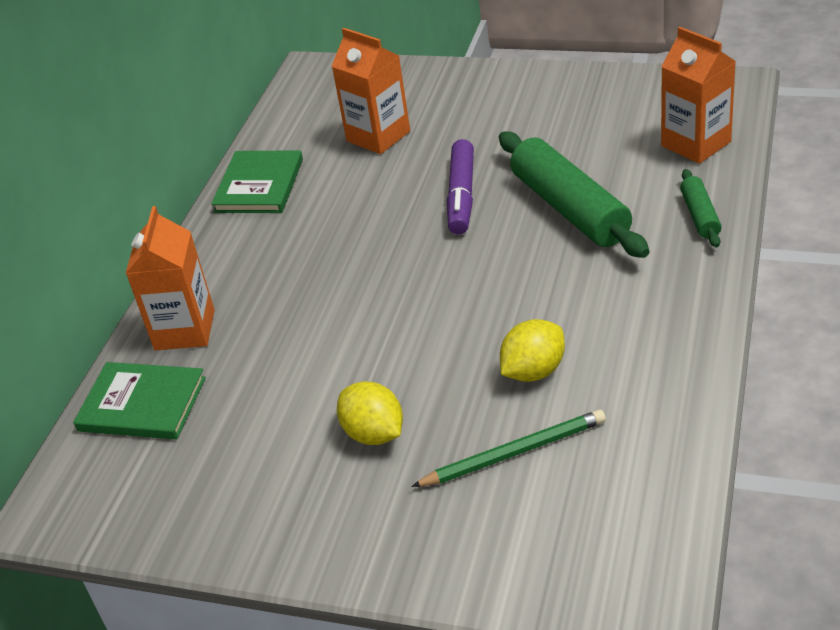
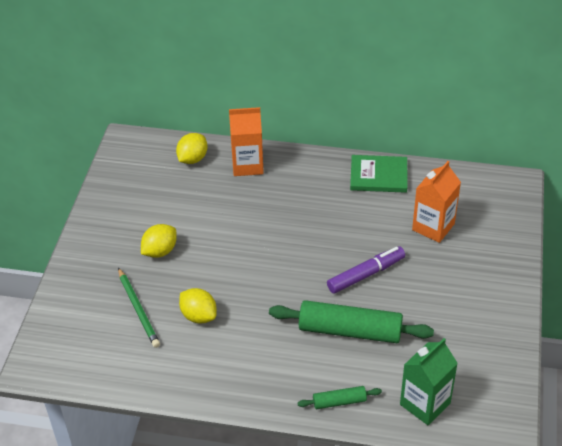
camera: 80 degrees right, 5 degrees up
(142, 404) = (192, 159): green book -> yellow lemon
(462, 195) = (365, 274): purple marker -> purple marker turned 150 degrees clockwise
(570, 208) = (350, 331): green rolling pin -> green rolling pin turned 45 degrees clockwise
(696, 144) = (425, 404): orange carton -> green carton

